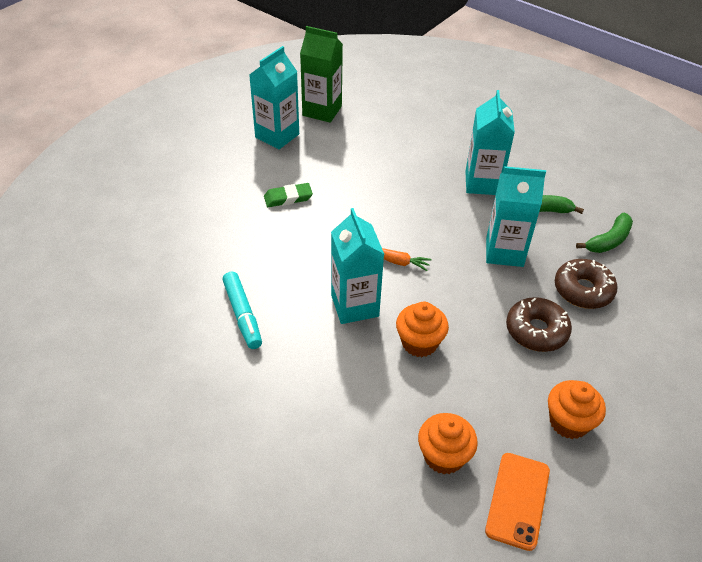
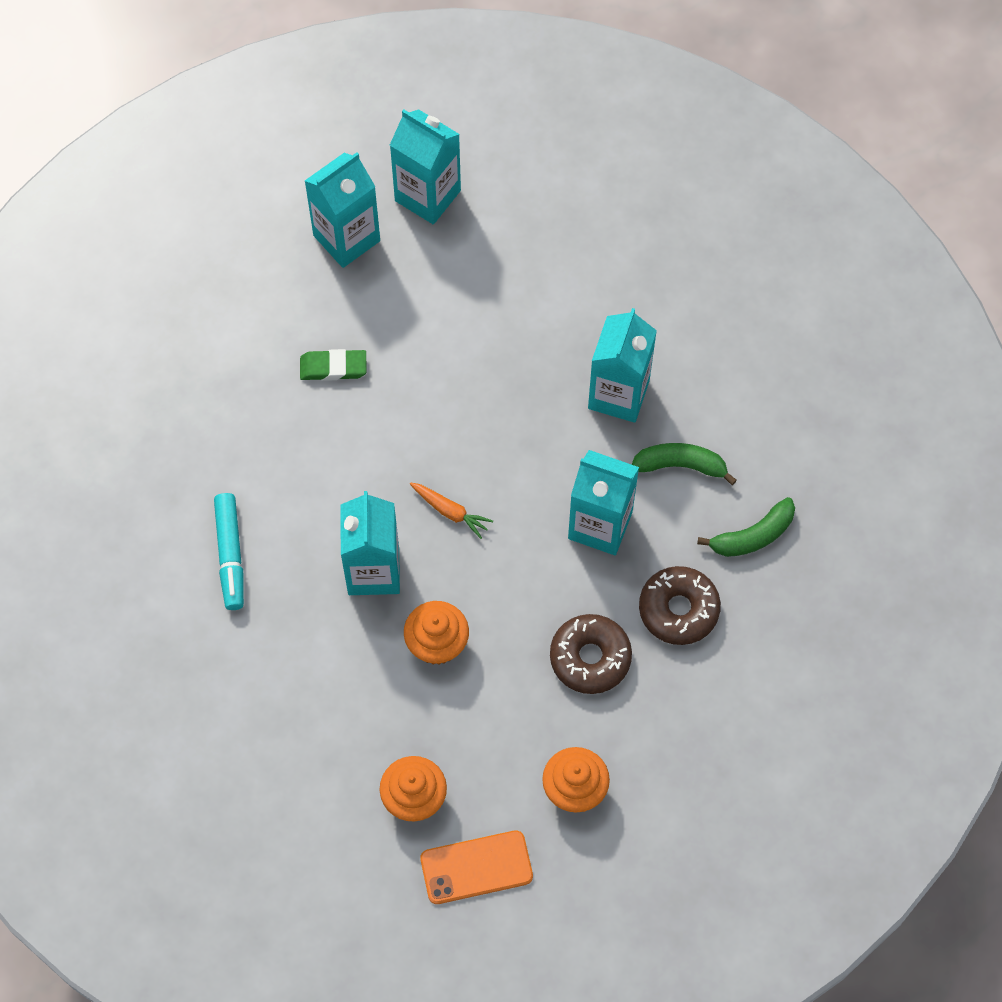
camera: 15 degrees right, 20 degrees up
(322, 111) = (427, 195): green carton -> turquoise carton
(517, 500) = (476, 867): orange phone -> orange phone turned 45 degrees clockwise

